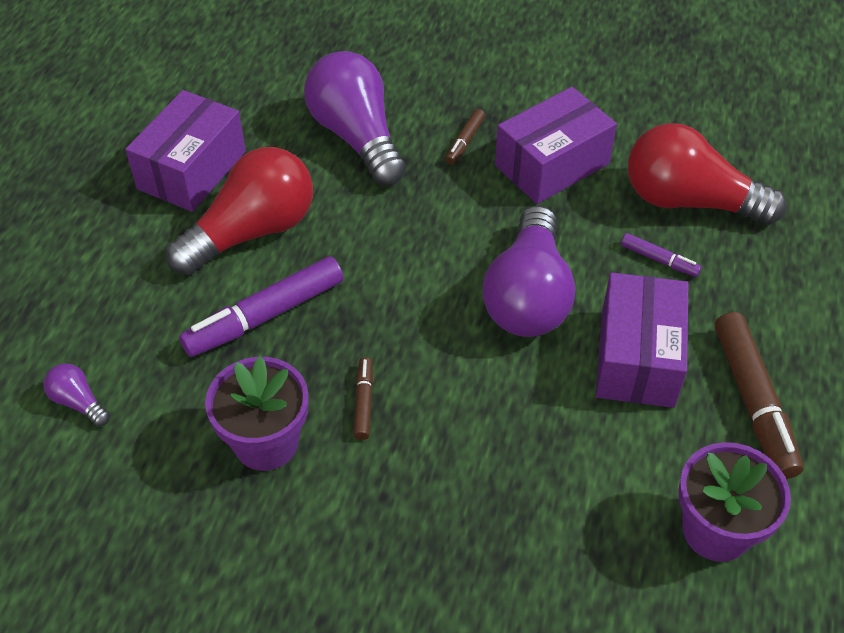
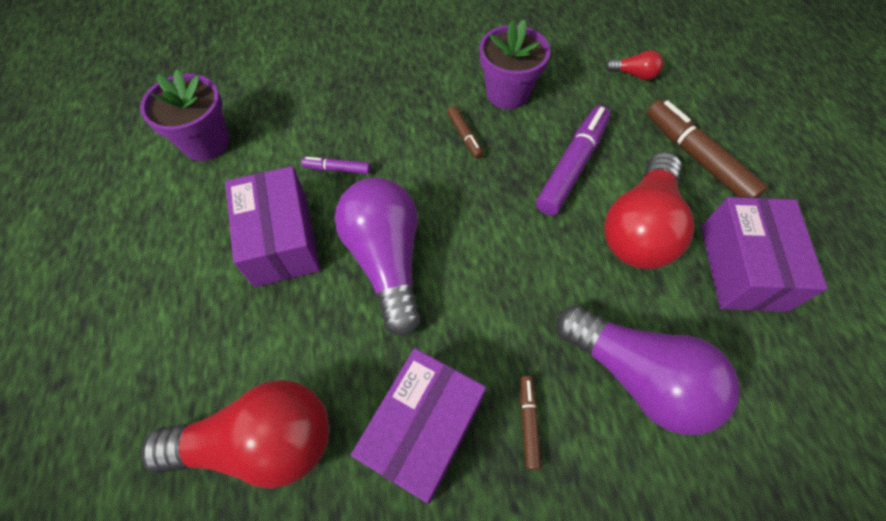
camera: 155 degrees right, 10 degrees up
(78, 402) = (634, 74): purple light bulb -> red light bulb
(659, 260) = (280, 347): purple marker -> purple marker (337, 169)
(753, 402) = (183, 238): brown marker -> brown marker (697, 157)

